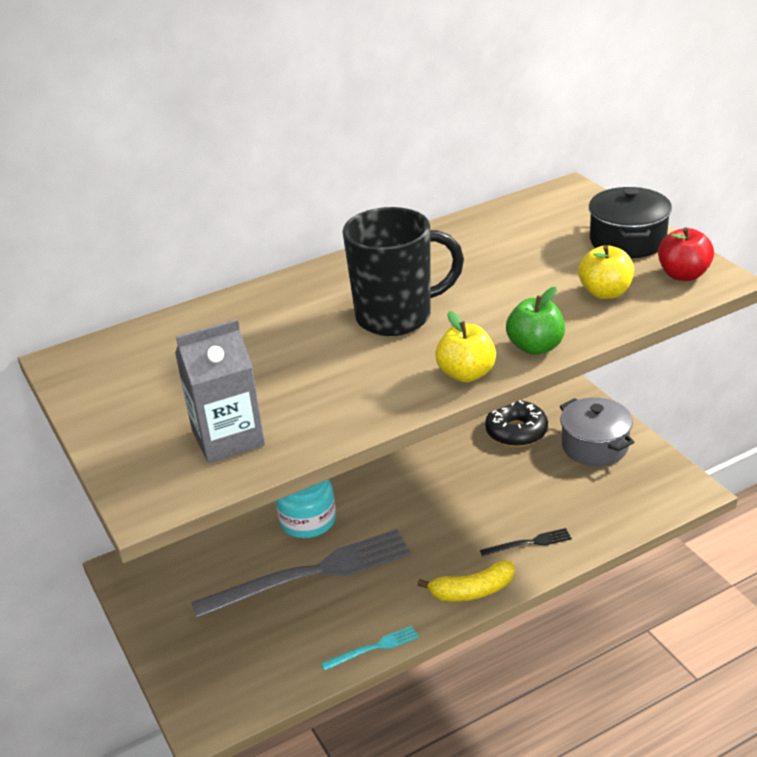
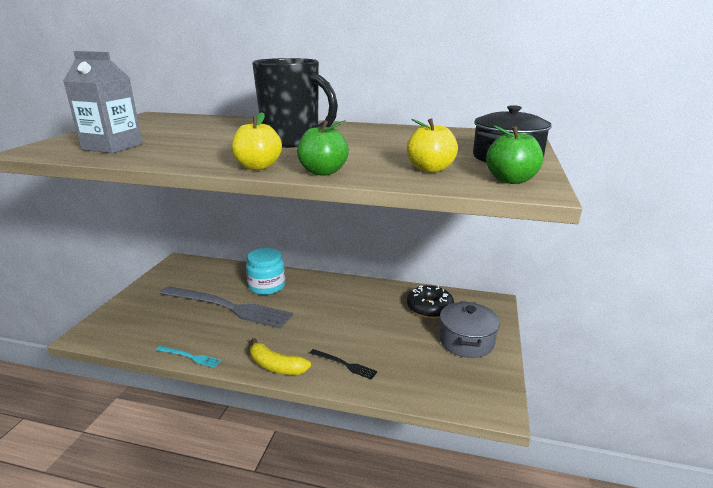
camera: 40 degrees right, 10 degrees down
(683, 275) = (511, 180): red apple -> green apple

